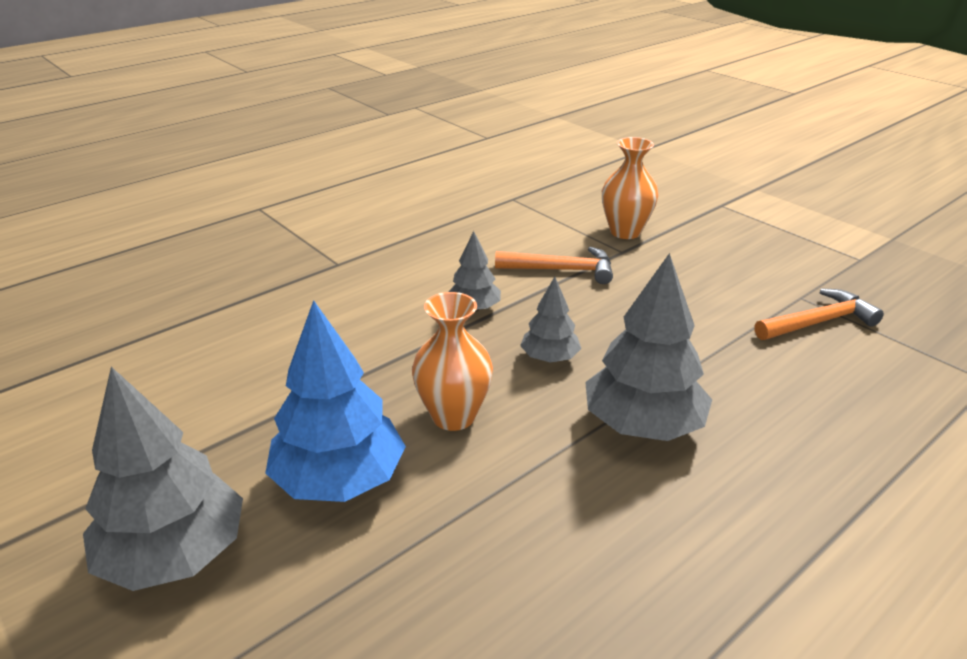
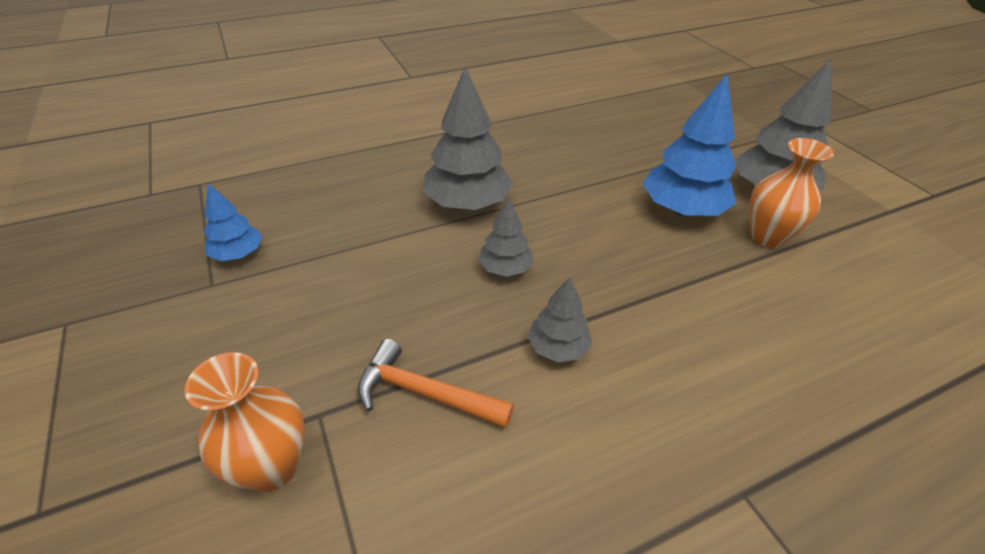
camera: 165 degrees left, 10 degrees up
(453, 416) = (601, 235): orange vase -> orange vase (767, 237)
(818, 322) = (238, 254): orange hammer -> blue tree

